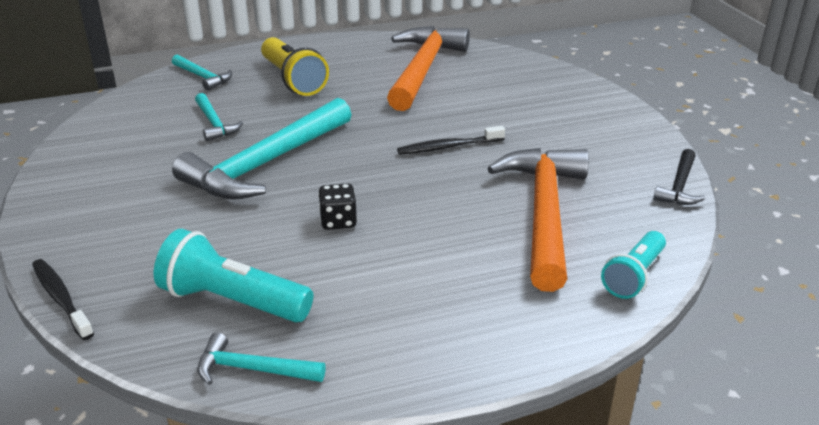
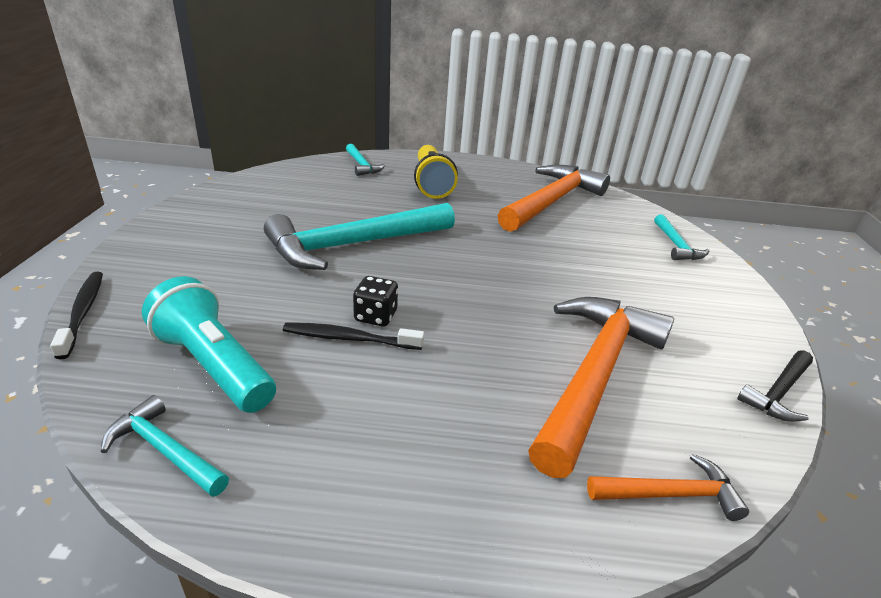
camera: 20 degrees right, 0 degrees up
(214, 123) = (340, 201): turquoise hammer -> turquoise hammer (676, 245)
(448, 147) = (532, 275): black toothbrush -> black toothbrush (349, 338)
(633, 276) = (669, 494): turquoise flashlight -> orange hammer

